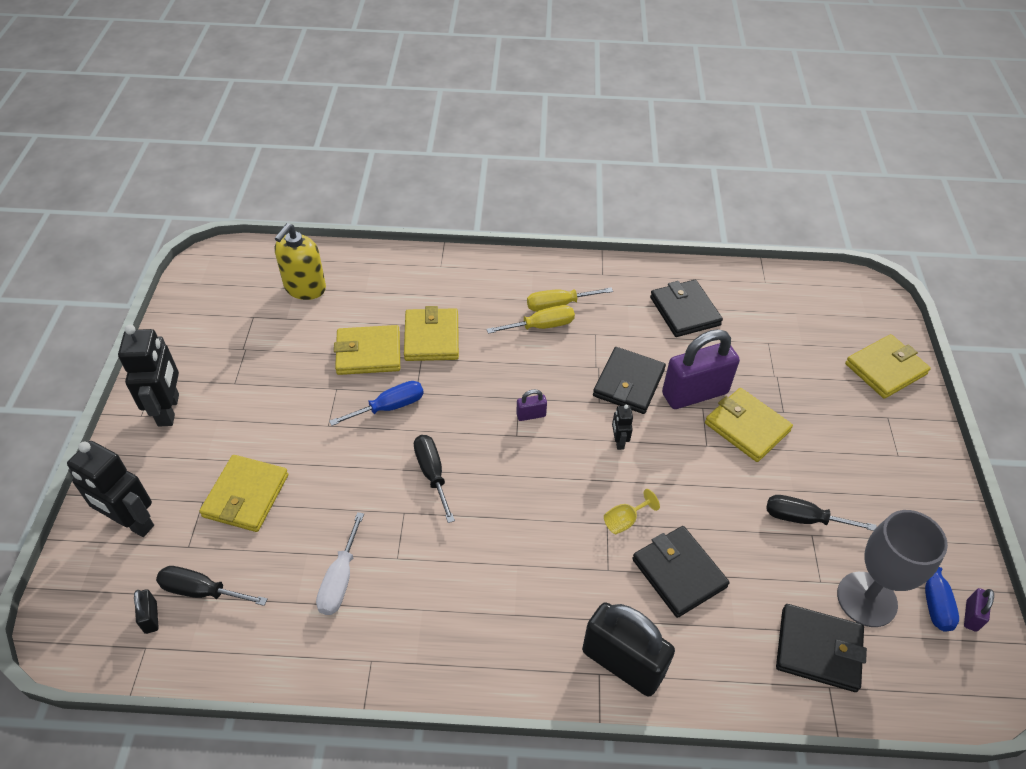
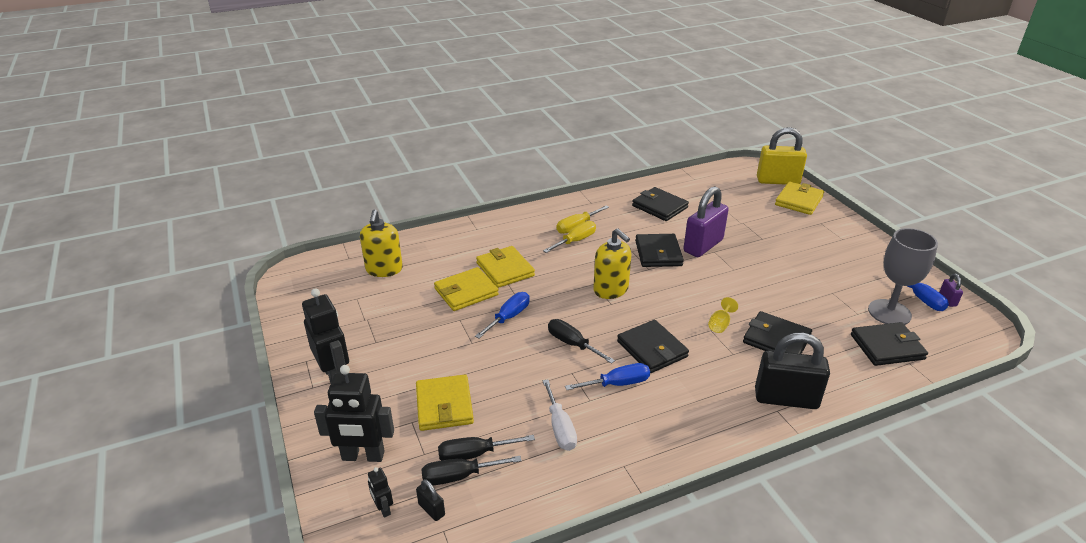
camera: 25 degrees left, 15 degrees down
(442, 550) = (617, 384): none -> blue screwdriver
(516, 520) = (652, 349): none -> black wallet
(531, 415) = (611, 290): purple padlock -> yellow soap dispenser
(618, 441) = (679, 285): black robot -> black robot (383, 509)
(747, 427) = (748, 253): yellow wallet -> none
(803, 519) = (821, 286): black screwdriver -> black screwdriver (474, 454)
(881, 325) = (778, 181): none -> yellow padlock

